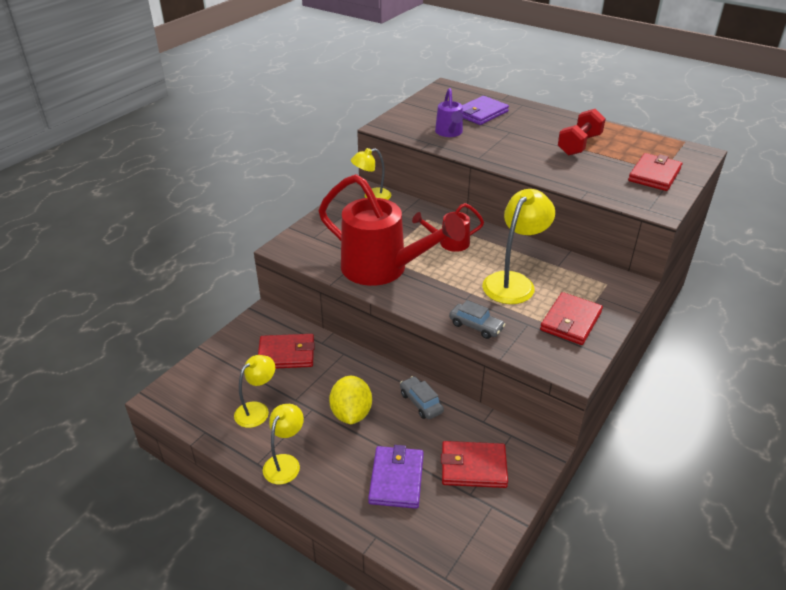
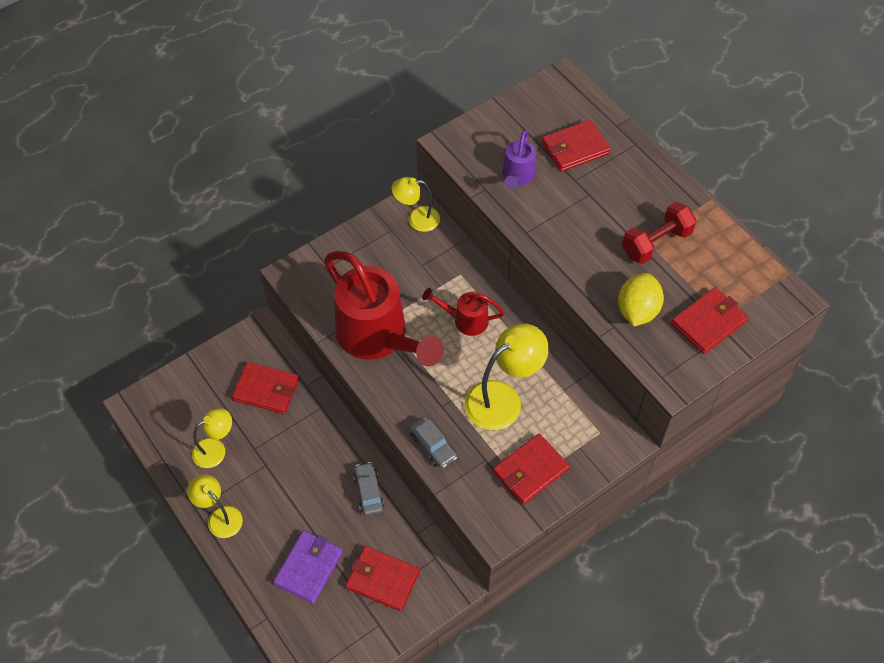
camera: 20 degrees right, 20 degrees up
(285, 463) = (220, 517): yellow lamp -> yellow lamp turned 90 degrees counterclockwise
(351, 414) = (298, 483): yellow lemon -> yellow lemon (637, 311)
(481, 113) = (575, 148): purple wallet -> red wallet

